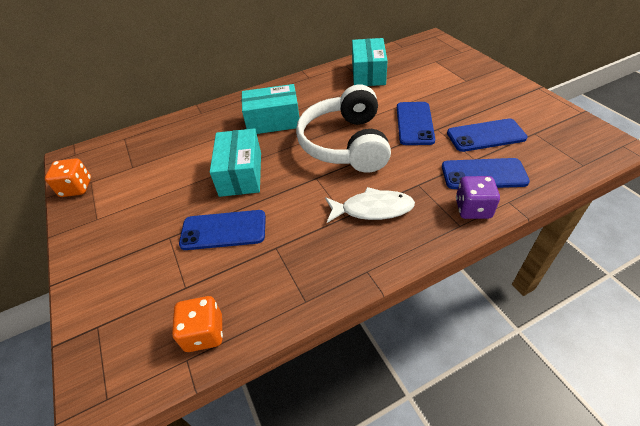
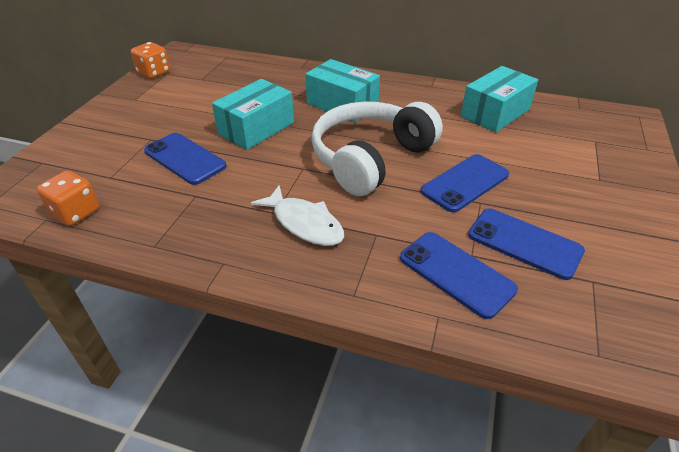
camera: 40 degrees right, 5 degrees down
(473, 209) = (390, 292): purple dice -> none

